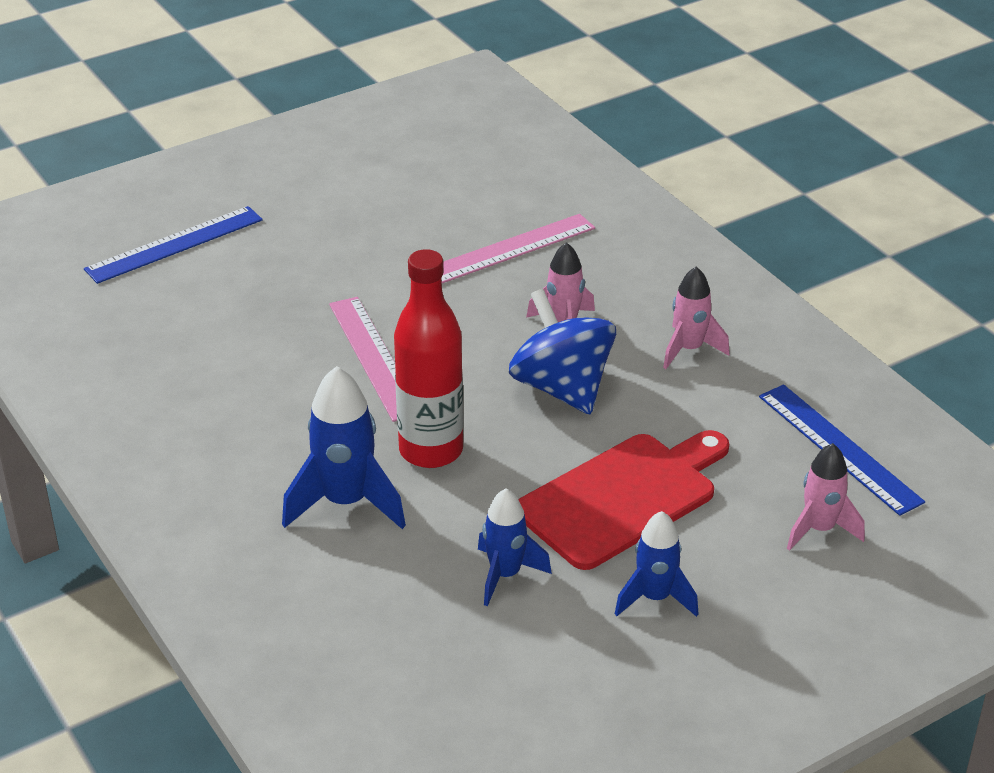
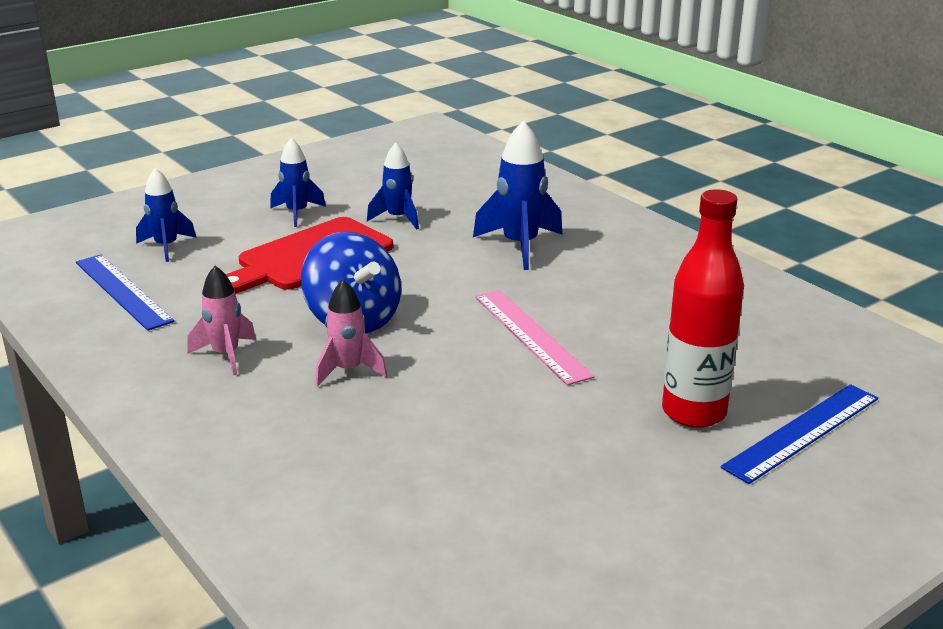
camera: 175 degrees right, 10 degrees down
(431, 450) = (463, 276): red bottle -> red bottle (694, 412)
(509, 249) = (408, 446): pink ruler -> none
(819, 529) = (166, 247): pink rocket -> blue rocket

